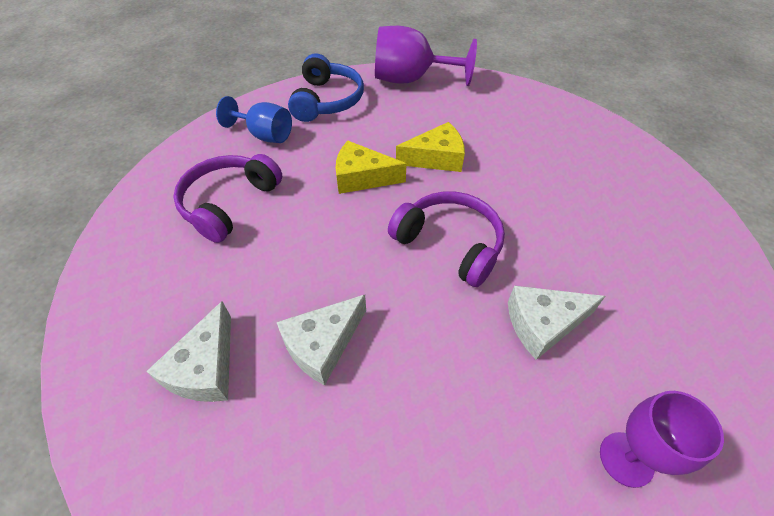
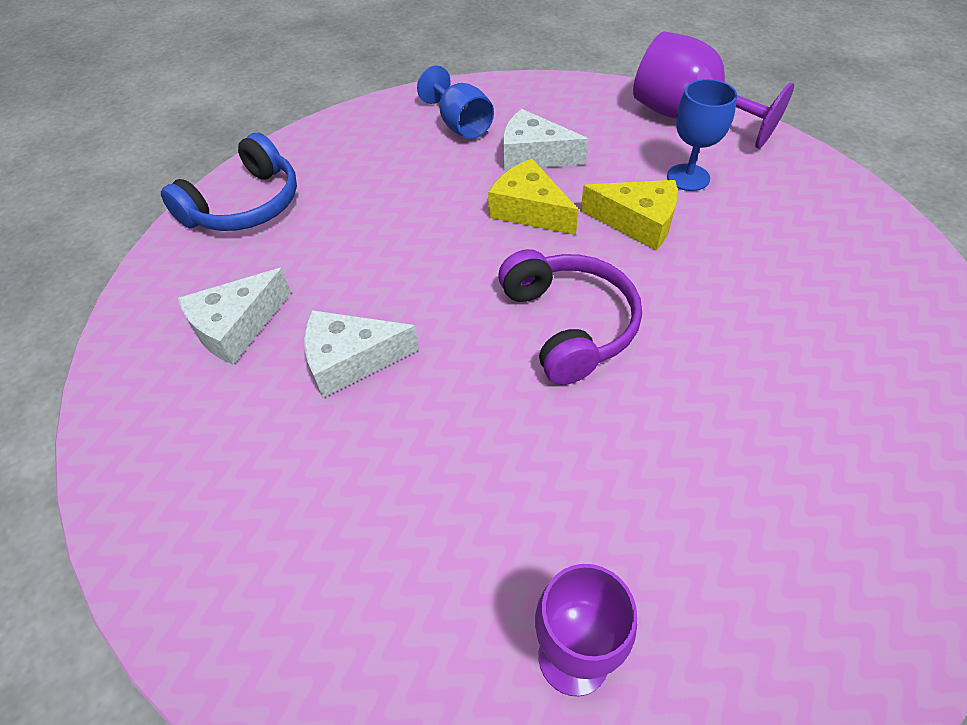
camera: 35 degrees right, 0 degrees up
(229, 203) = (371, 183): purple headphones -> none
(327, 100) = (560, 109): blue headphones -> blue headphones (245, 205)
(442, 118) = (688, 177): none -> blue goblet
(543, 324) = (604, 465): white cheese -> white cheese (533, 155)

